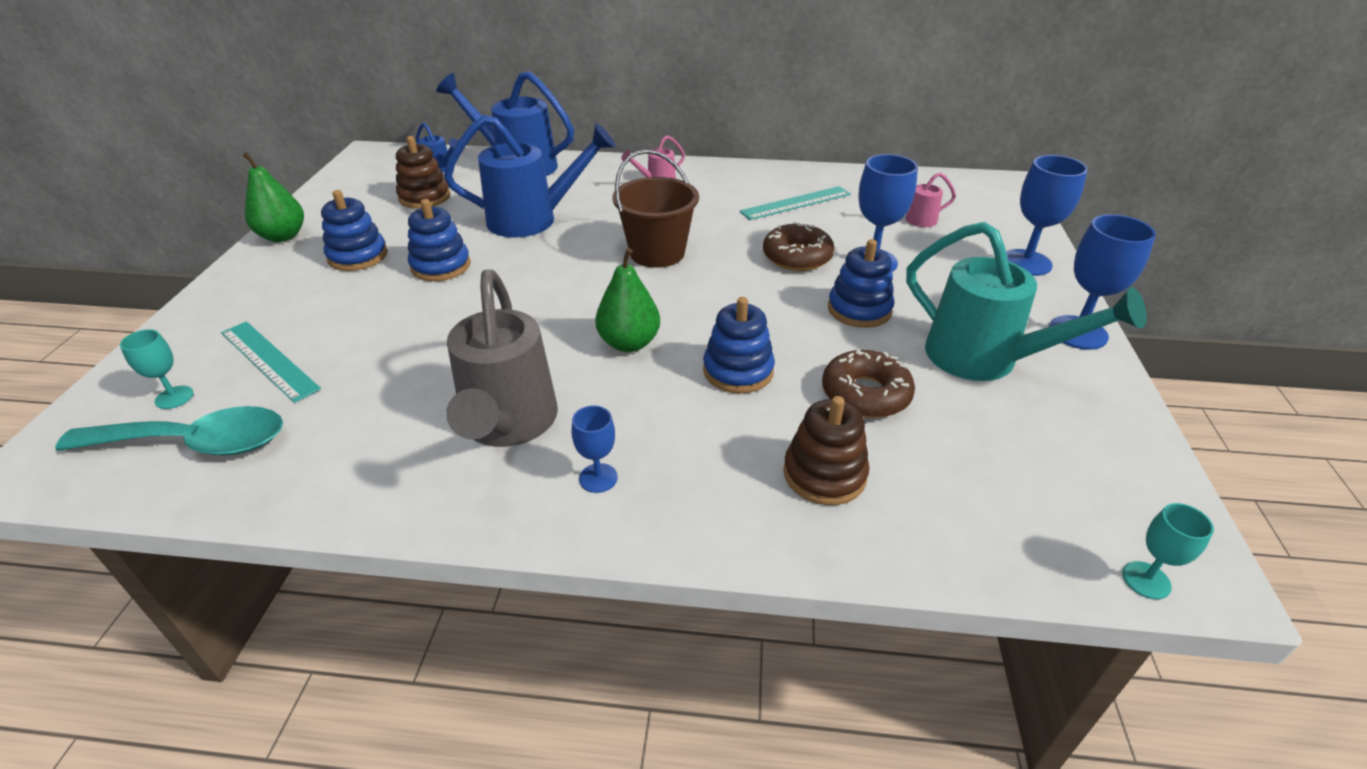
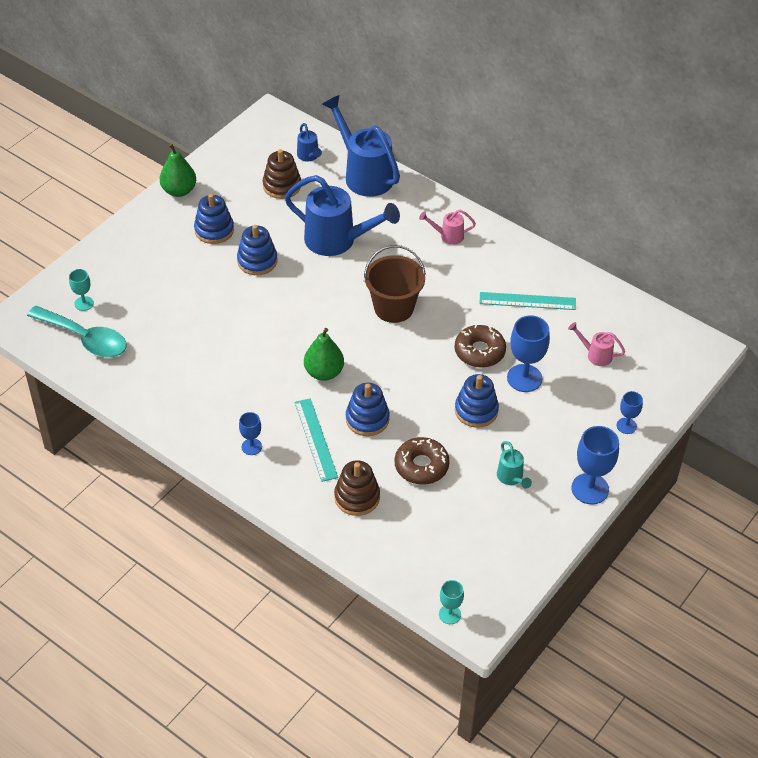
camera: 30 degrees right, 10 degrees up
(269, 360) = (135, 297): turquoise ruler -> turquoise ruler (315, 439)
(508, 425) = (229, 396): grey watering can -> none
(984, 359) = (511, 478): turquoise watering can -> turquoise watering can, size x0.46
(1026, 263) = (626, 426): blue goblet -> blue goblet, size x0.56

